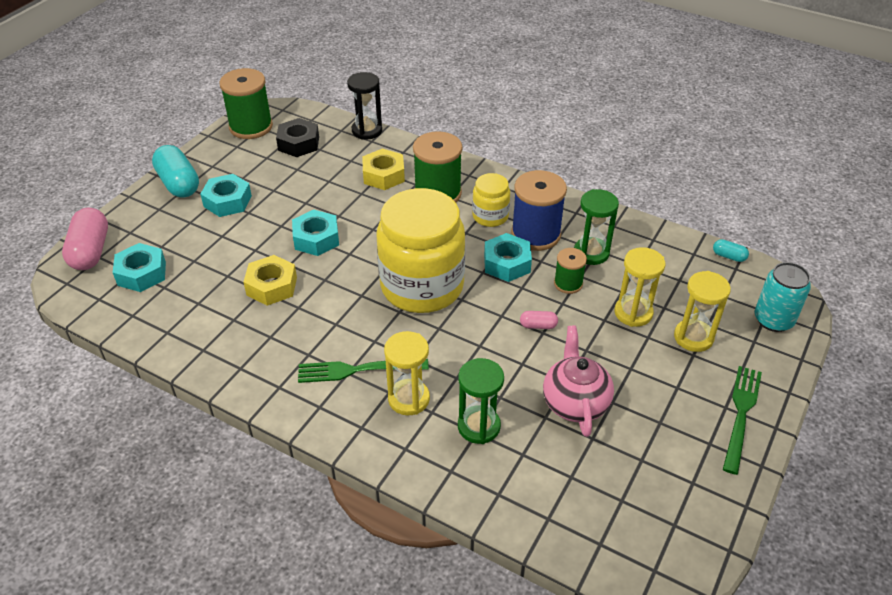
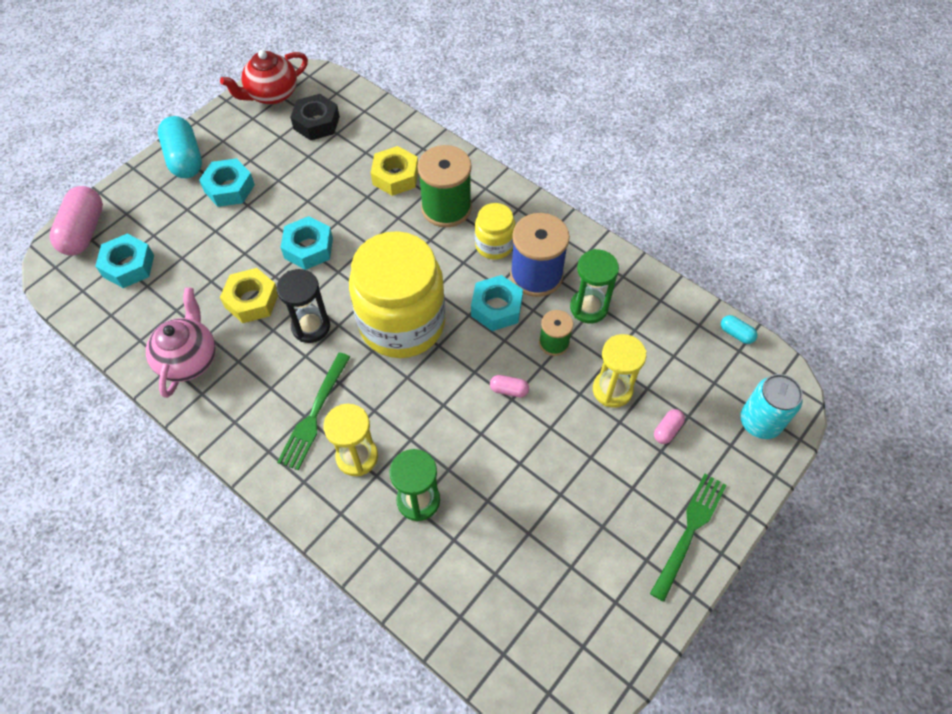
camera: 10 degrees right, 15 degrees up
(251, 127) = (272, 94): green spool -> red teapot
(357, 370) = (314, 414): green fork -> green fork turned 75 degrees counterclockwise
(367, 131) = (391, 115): black hourglass -> black hourglass (311, 327)
(575, 402) = (522, 489): pink teapot -> pink teapot (189, 359)
(693, 337) = (667, 430): yellow hourglass -> pink capsule

